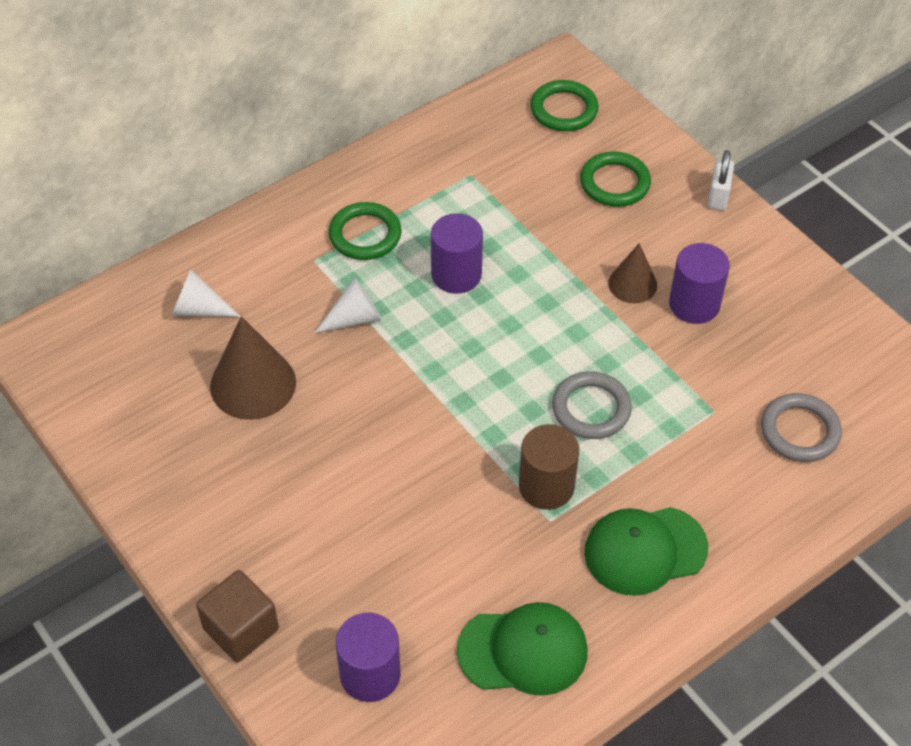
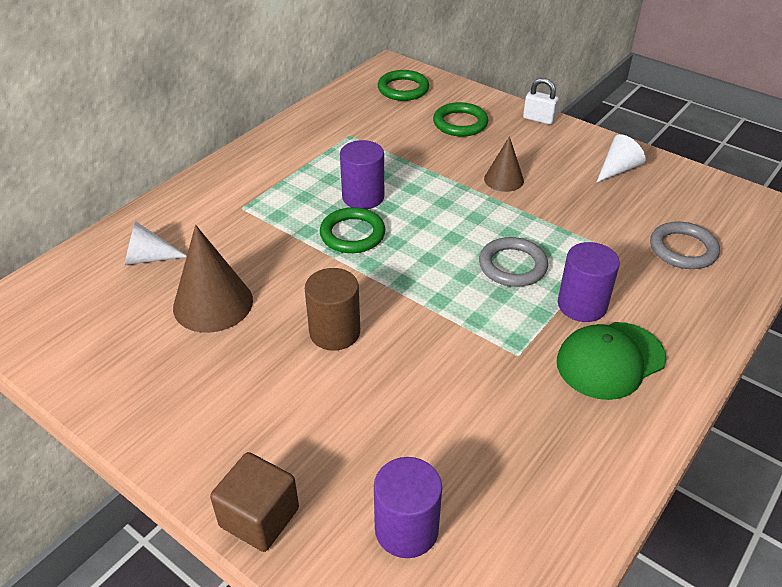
camera: 15 degrees left, 10 degrees down
(354, 318) = (289, 240): white cone -> white cone (617, 169)
(365, 235) = (279, 184): green ring -> green ring (352, 234)
(523, 651) = (545, 469): green cap -> none
(546, 486) = (502, 329): brown cylinder -> brown cylinder (335, 332)
(694, 304) = (557, 184): purple cylinder -> purple cylinder (582, 305)
(718, 196) = (539, 119): white padlock -> white padlock turned 60 degrees counterclockwise

